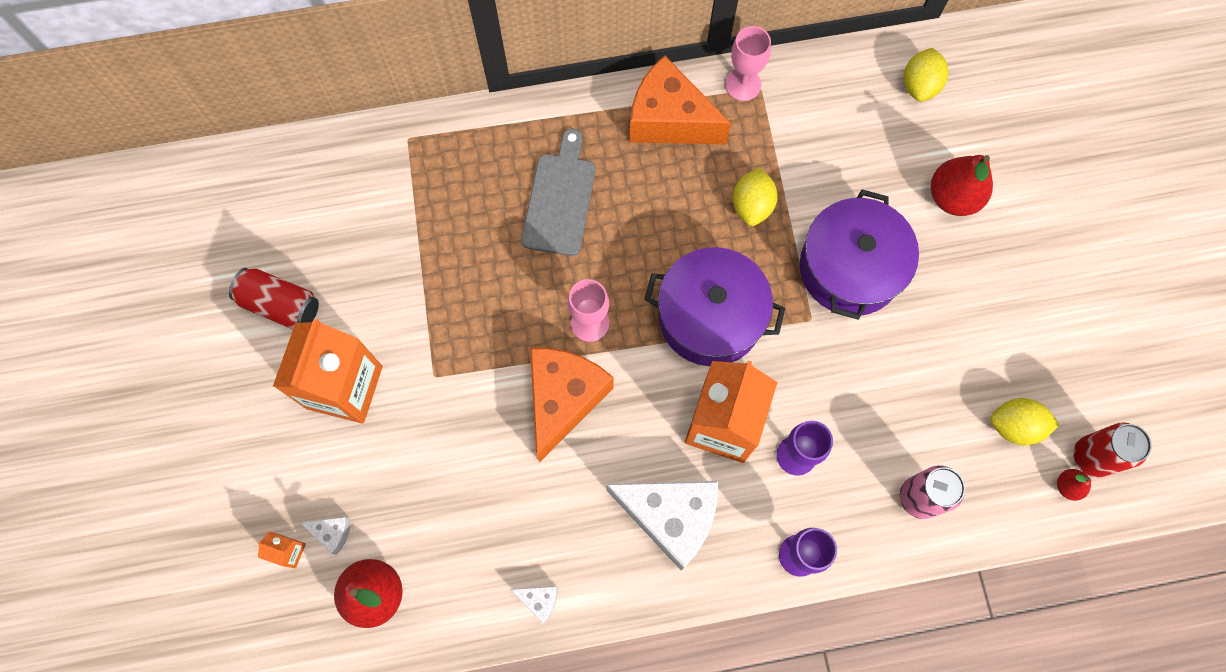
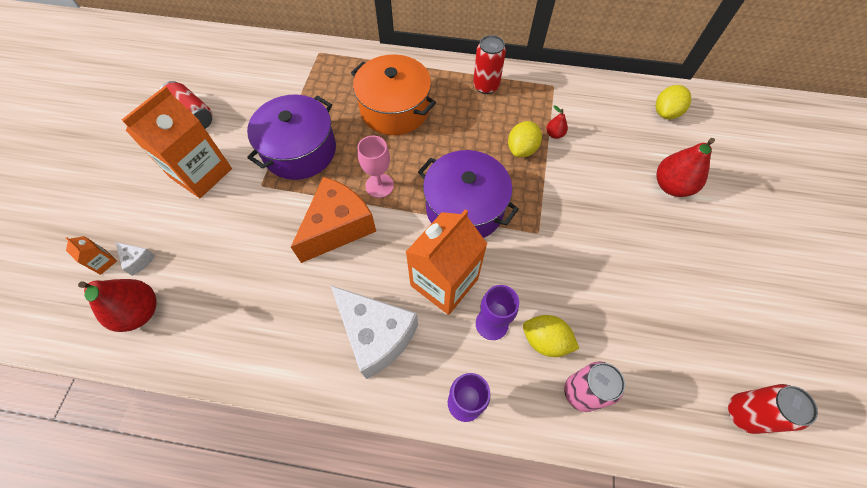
camera: 20 degrees right, 10 degrees down
(539, 600) = (250, 361): white cheese -> none
(559, 199) = (395, 109): grey cutting board -> orange pot
(669, 119) = (486, 86): orange cheese -> red can
(743, 84) = (542, 80): pink goblet -> none
(849, 268) = (579, 208): purple pot -> purple pot (300, 150)
(1014, 426) = (680, 363): yellow lemon -> yellow lemon (545, 340)
(1067, 486) = (716, 430): red pear -> red pear (554, 134)

